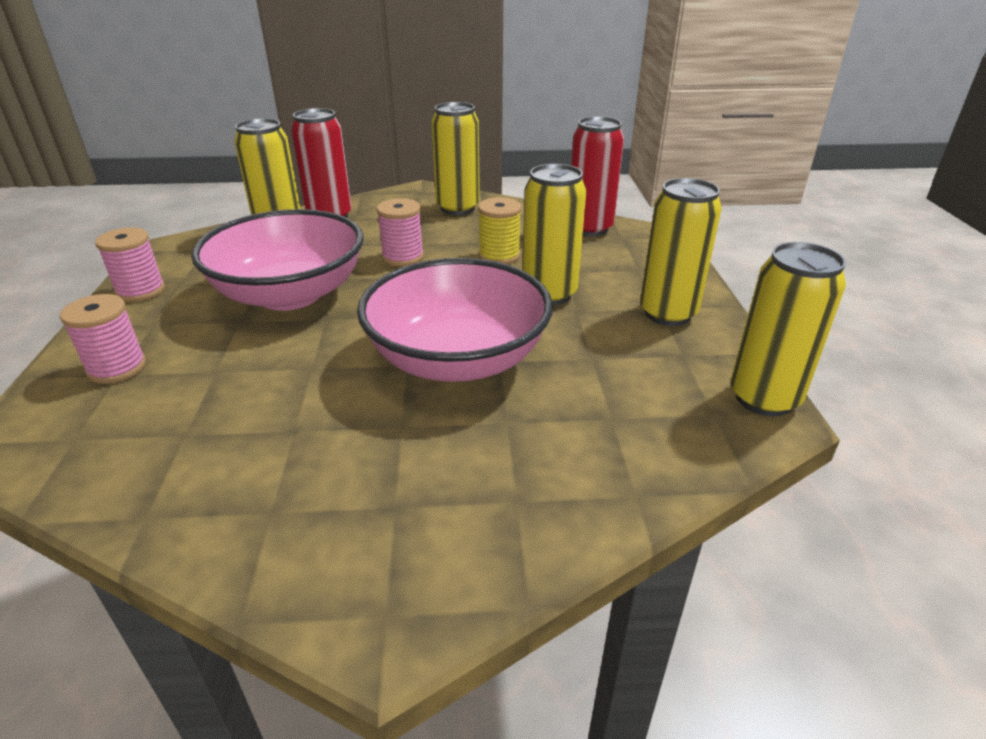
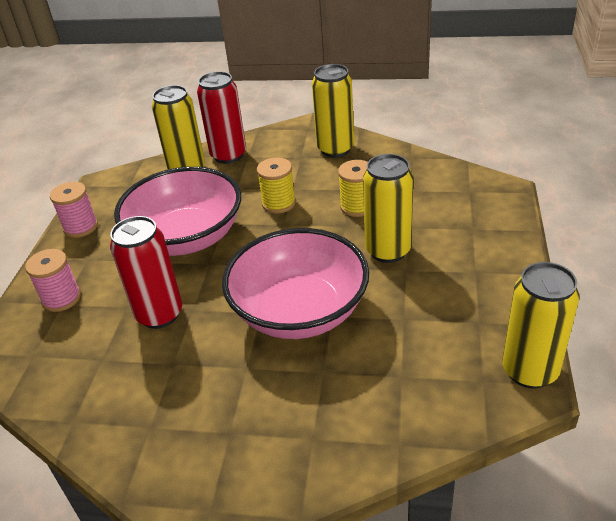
camera: 15 degrees right, 5 degrees up
(403, 257) = (278, 203): pink spool -> yellow spool
(589, 228) = (444, 178): red can -> red can (159, 314)
(668, 313) = (481, 278): yellow can -> none

